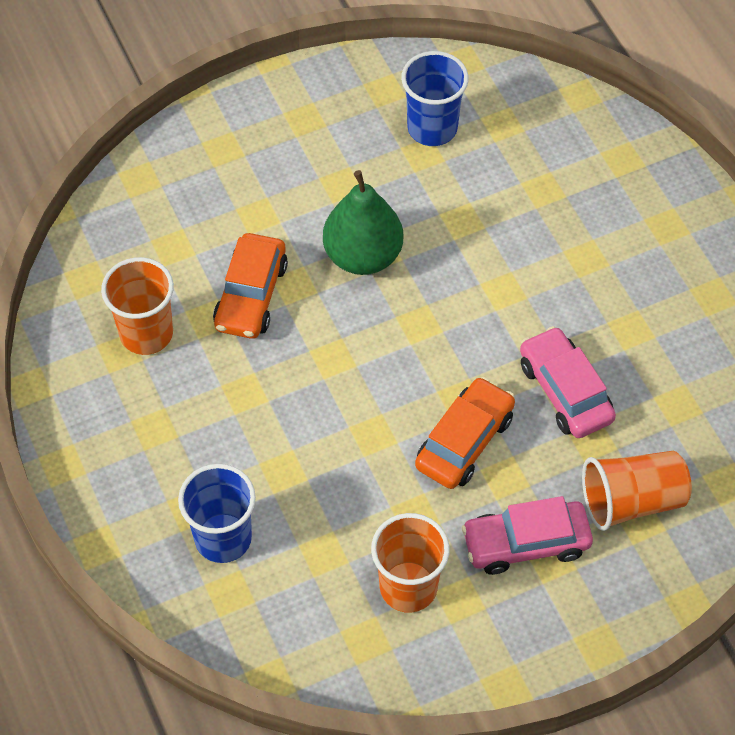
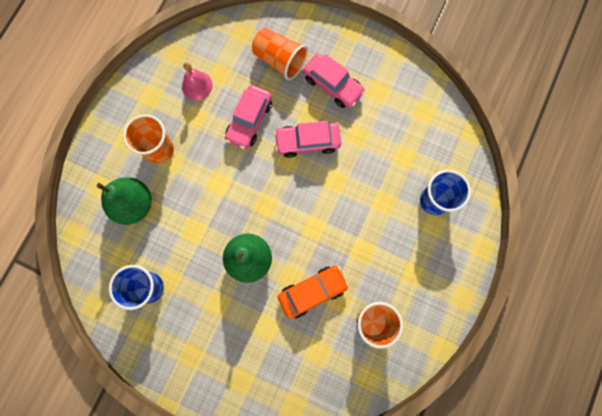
camera: 130 degrees left, 20 degrees up
(408, 587) = (390, 113): orange cup -> orange cup (159, 150)
(464, 441) = (307, 142): orange car -> pink car
(561, 179) = (134, 204): none -> green pear
(682, 363) = (197, 85): none -> pink bell

